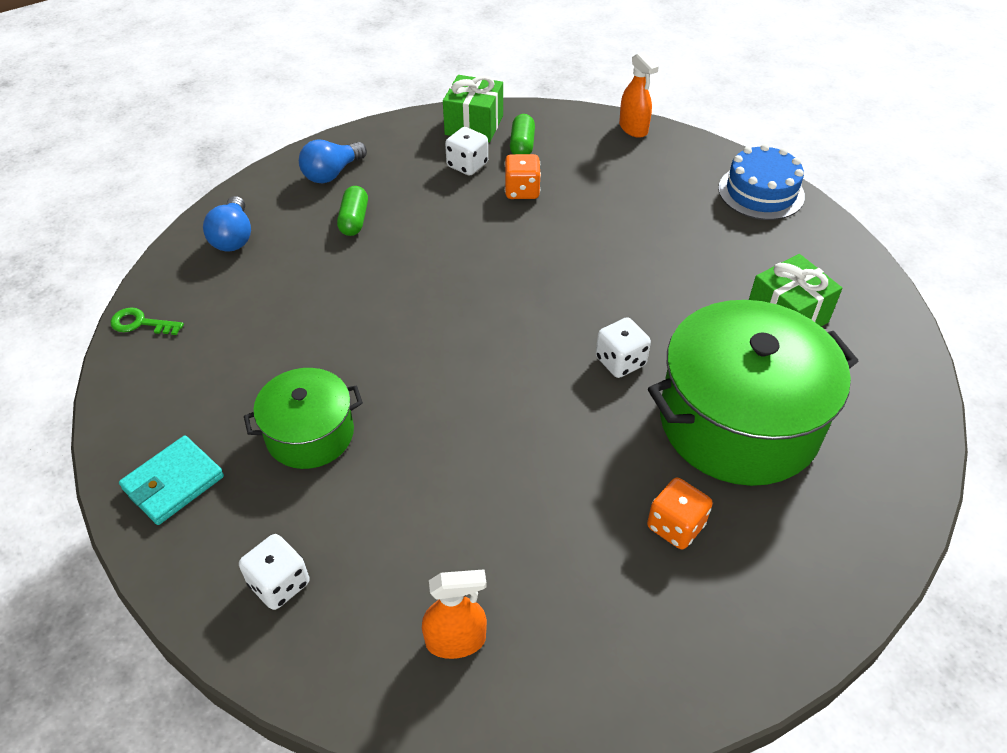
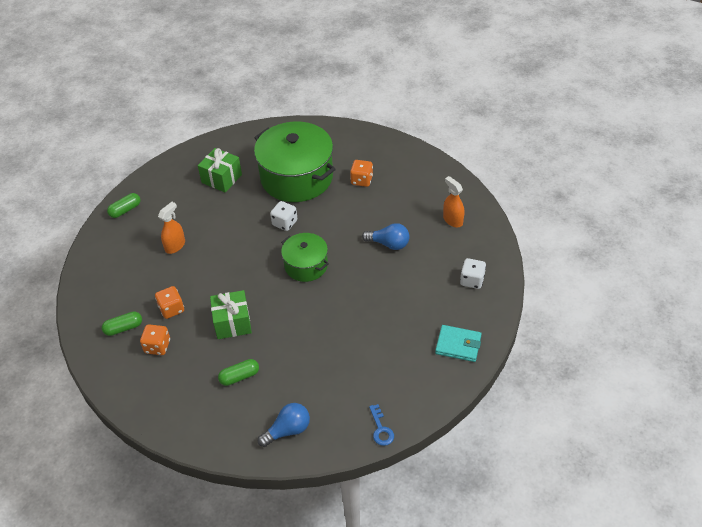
camera: 115 degrees left, 0 degrees up
(140, 323) = (381, 429): green key -> blue key
(310, 434) = (398, 311): green pot -> green pot (306, 265)
(332, 173) = (199, 414): blue light bulb -> blue light bulb (389, 244)
(467, 165) = (157, 346): white dice -> orange dice
(474, 125) = (110, 363): green gift -> green gift (232, 323)
(633, 128) = (82, 281): orange spray bottle -> orange spray bottle (175, 246)
(761, 192) = (125, 210): blue cake -> green capsule

